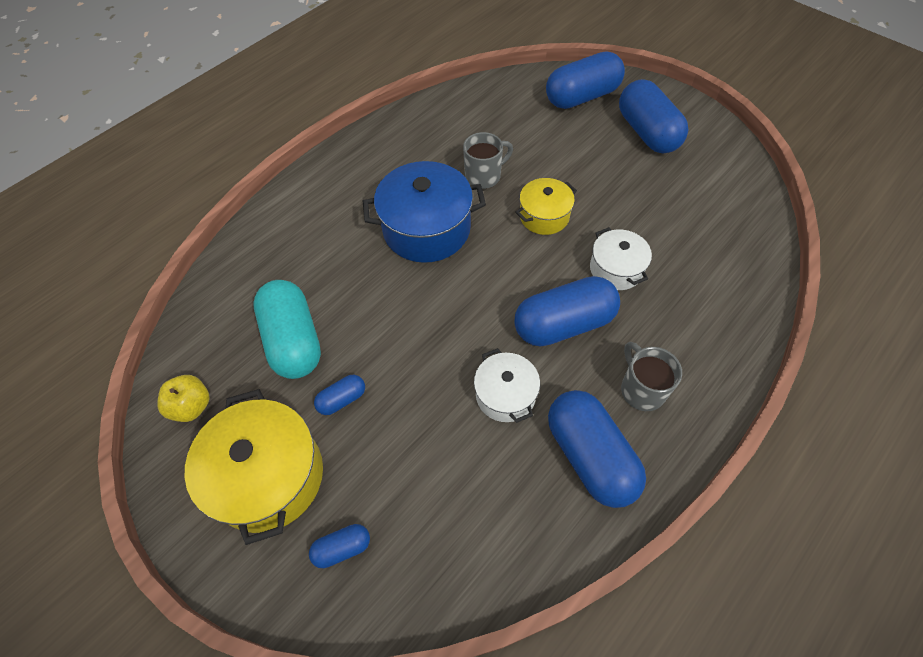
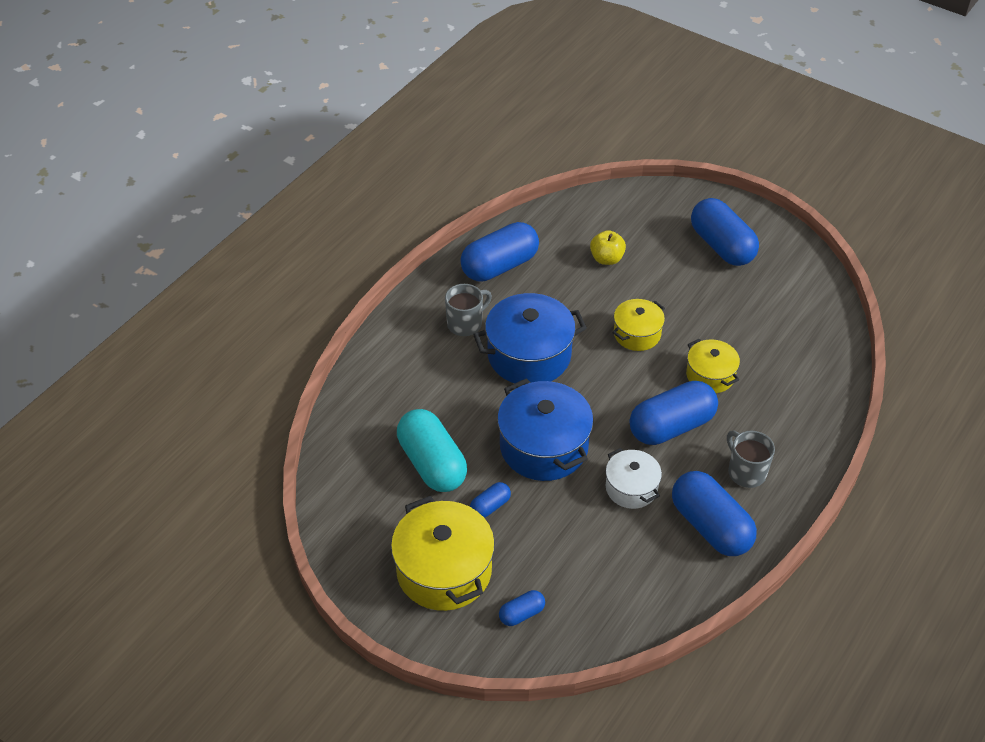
camera: 10 degrees left, 10 degrees down
(192, 406) = (358, 526): yellow apple -> yellow apple (606, 259)
(418, 333) = (543, 446): none -> blue pot
(484, 176) = (572, 301): grey mug -> grey mug (465, 324)
(582, 97) = (653, 214): blue capsule -> blue capsule (499, 266)
(616, 269) = (710, 375): white pot -> yellow pot

